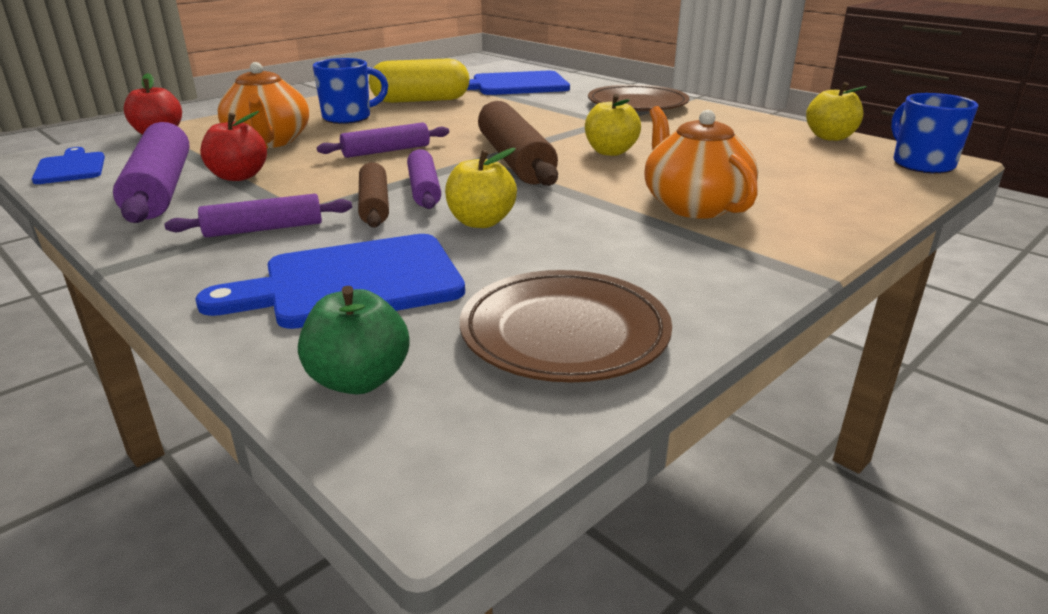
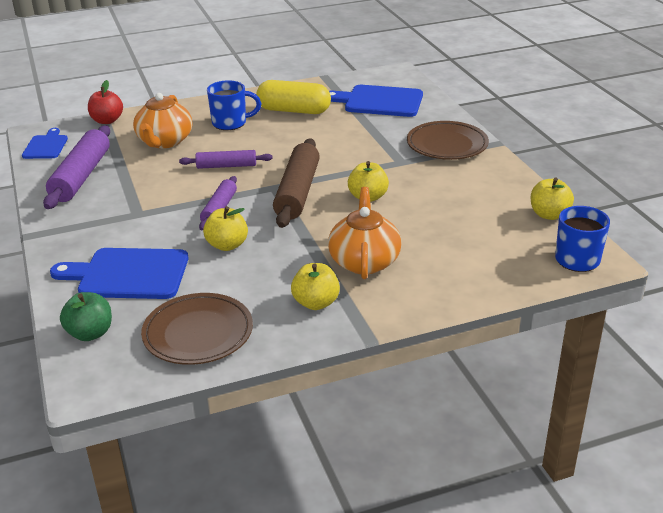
camera: 25 degrees right, 5 degrees up
(239, 176) = (127, 174): red apple -> none
(264, 229) = (112, 223): purple rolling pin -> none
(374, 205) = (181, 217): brown rolling pin -> none
(694, 258) = (316, 303): none -> yellow apple

